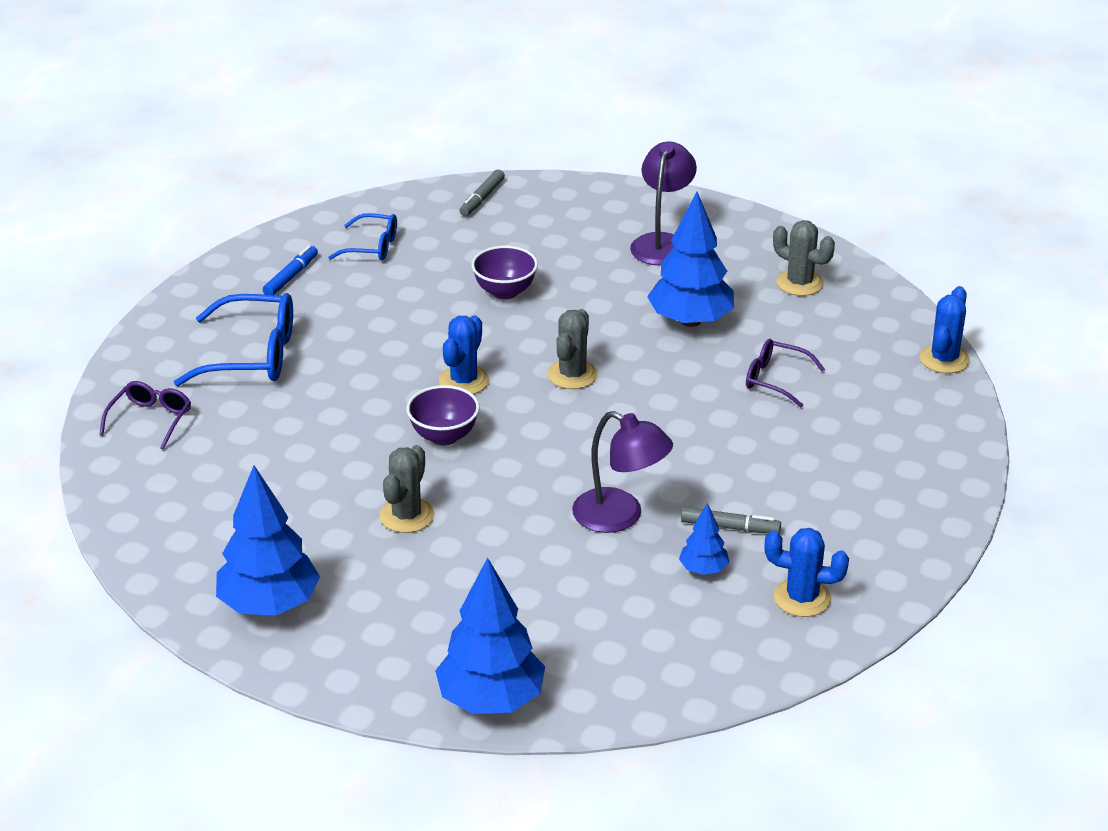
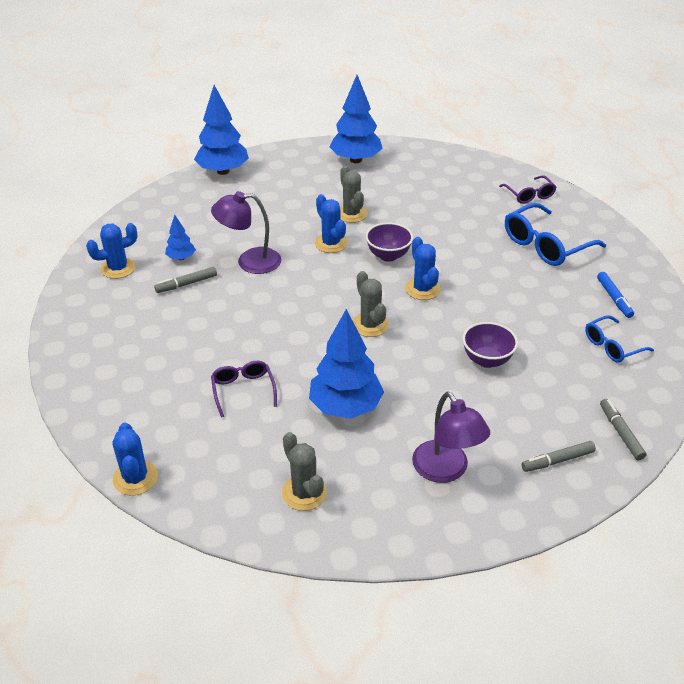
camera: 140 degrees right, 5 degrees up
(489, 488) = (331, 243): none -> blue cactus
(563, 208) = (557, 461): none -> grey marker
(776, 380) = (243, 391): purple glasses -> purple glasses turned 90 degrees counterclockwise
(799, 283) = (304, 493): grey cactus -> grey cactus turned 60 degrees clockwise

